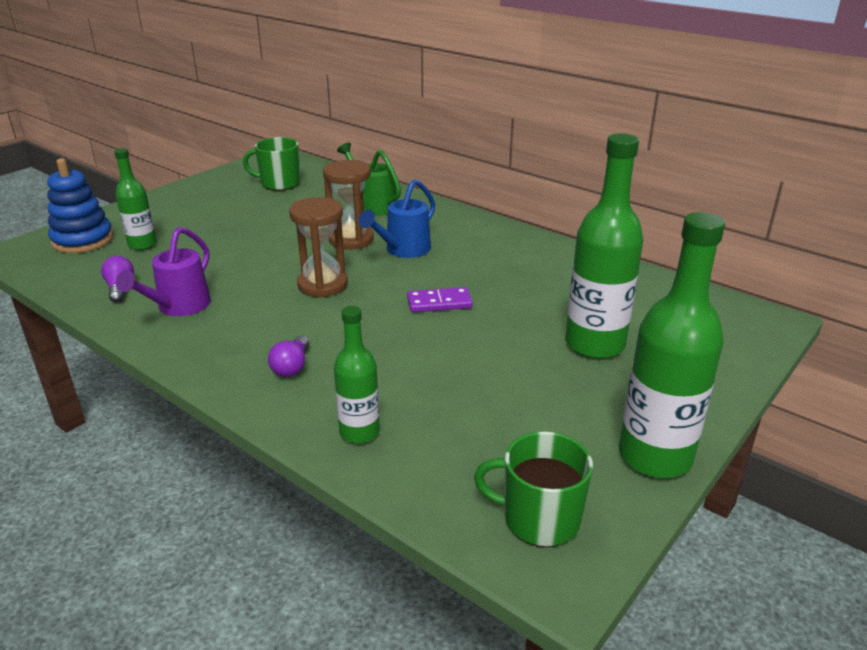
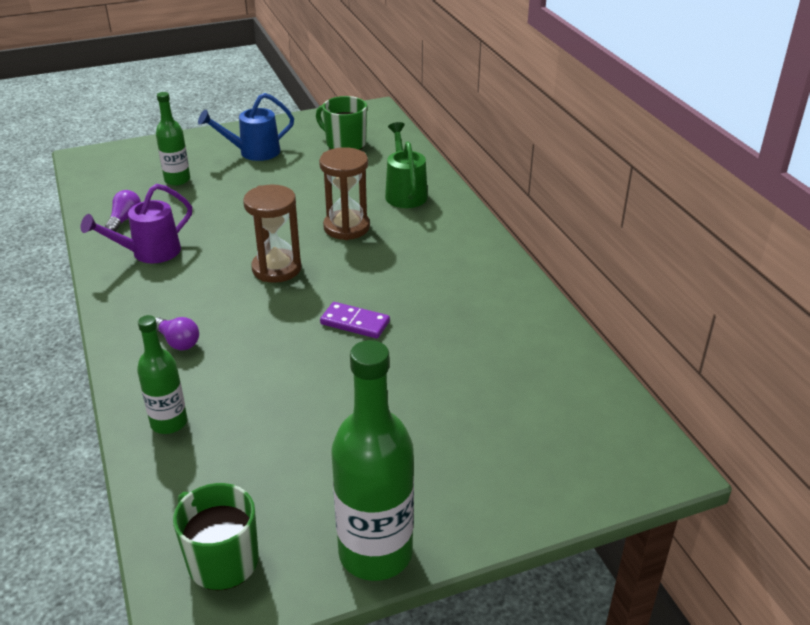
camera: 30 degrees right, 5 degrees up
(83, 240) = (139, 162): blue stacking toy -> none
(292, 367) = (178, 342): purple light bulb -> purple light bulb turned 90 degrees counterclockwise
(403, 250) = (381, 254): blue watering can -> blue watering can (253, 152)
(594, 344) = (448, 420): green bottle -> none

